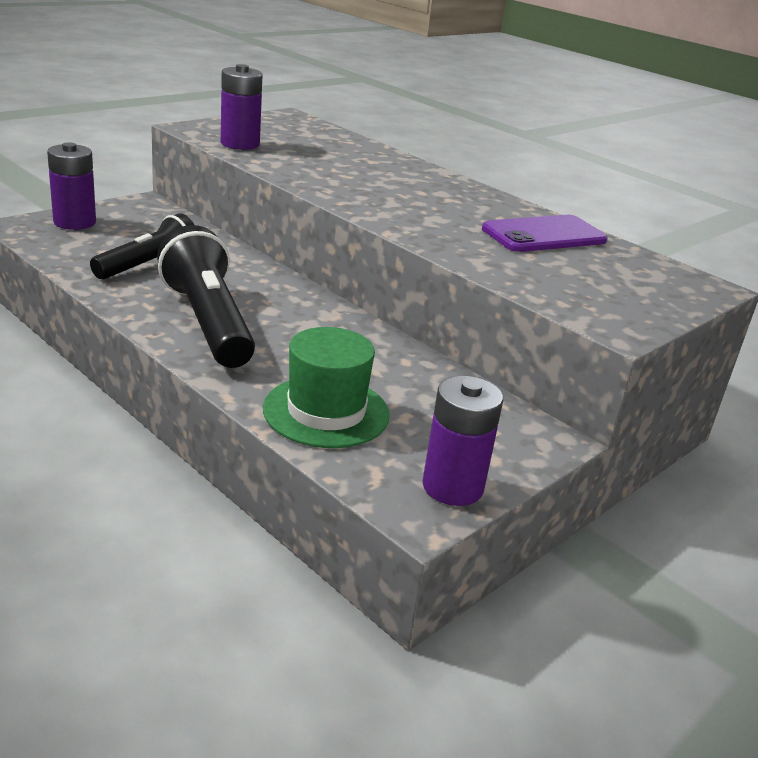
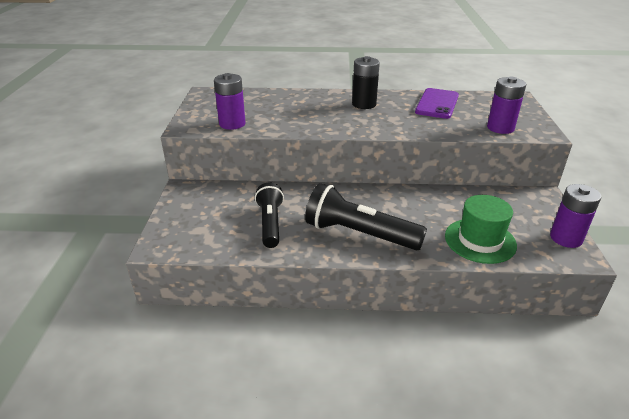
camera: 40 degrees left, 5 degrees up
(74, 222) = (180, 224): purple battery -> purple battery (500, 128)
(438, 193) = (364, 104): none -> black battery

